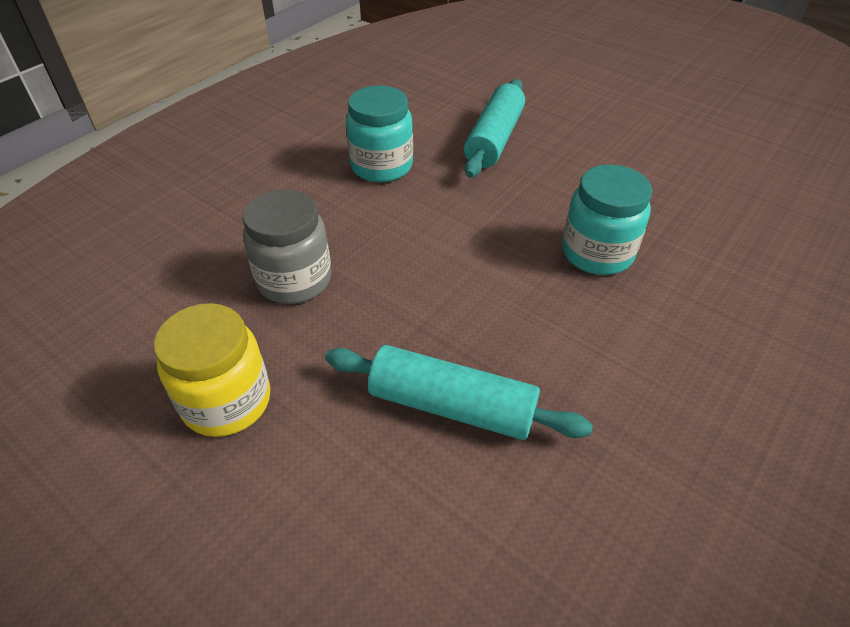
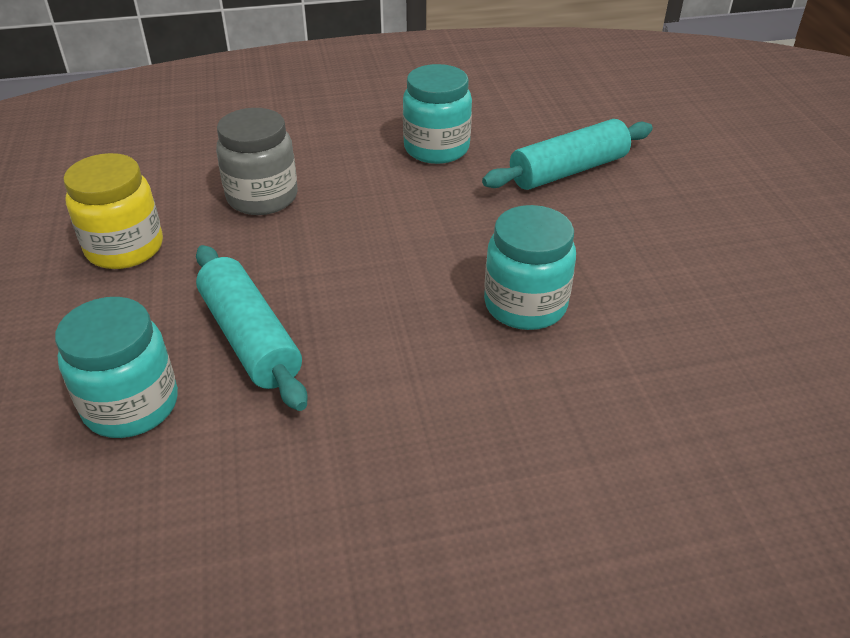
camera: 40 degrees right, 5 degrees down
(437, 537) = (131, 405): none -> turquoise jar

